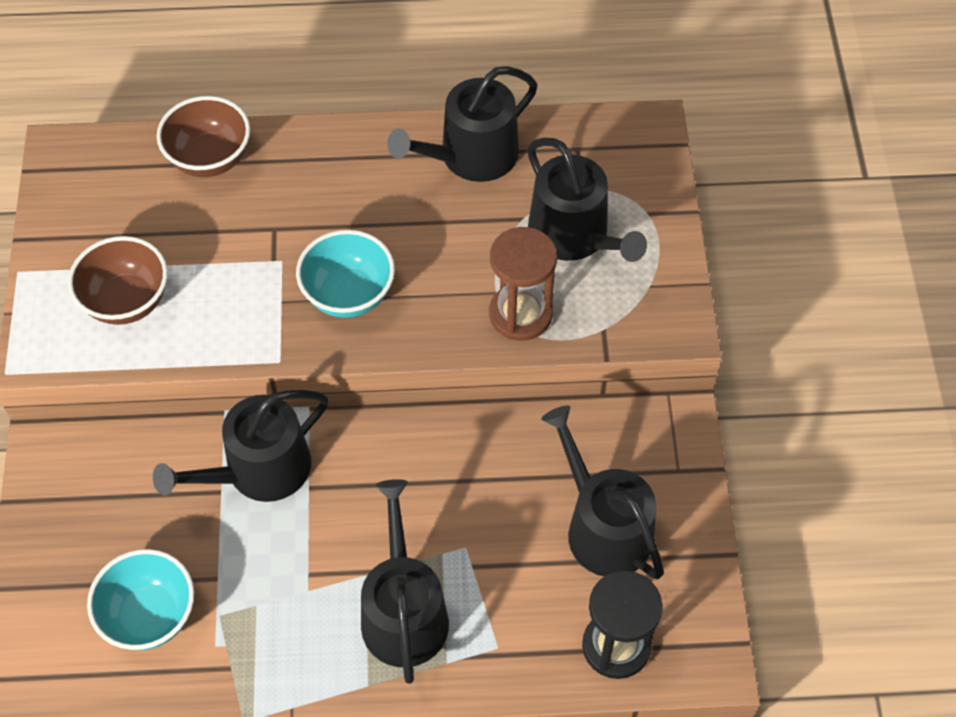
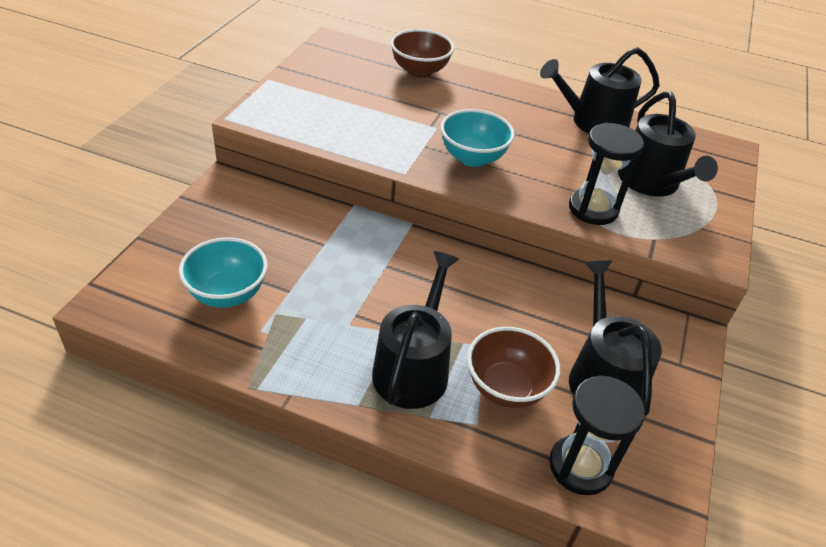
camera: 20 degrees right, 15 degrees down
(127, 301) = (324, 113): brown bowl -> brown bowl (506, 388)
(259, 470) = (357, 243): black watering can -> none
(520, 314) = (593, 209): brown hourglass -> black hourglass

